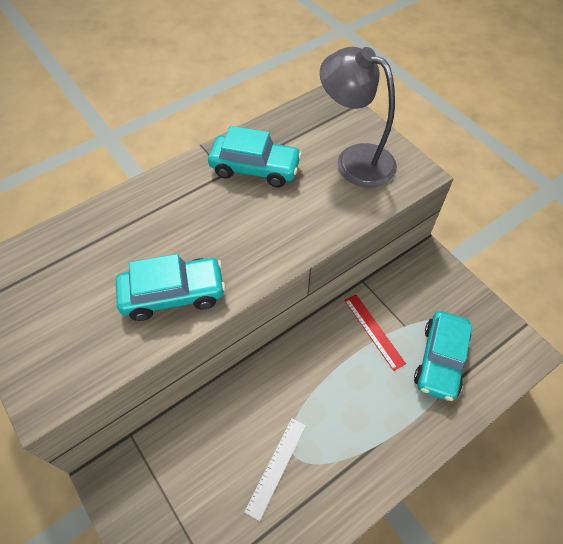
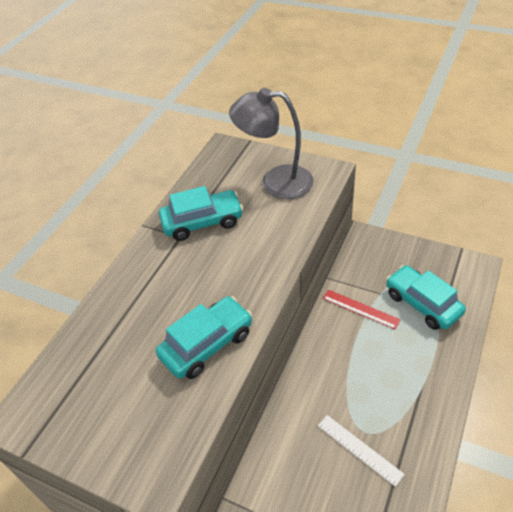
camera: 25 degrees left, 10 degrees down
(276, 467) = (359, 449): white ruler -> white ruler turned 45 degrees counterclockwise
(440, 360) = (422, 304): turquoise car -> turquoise car turned 150 degrees clockwise

